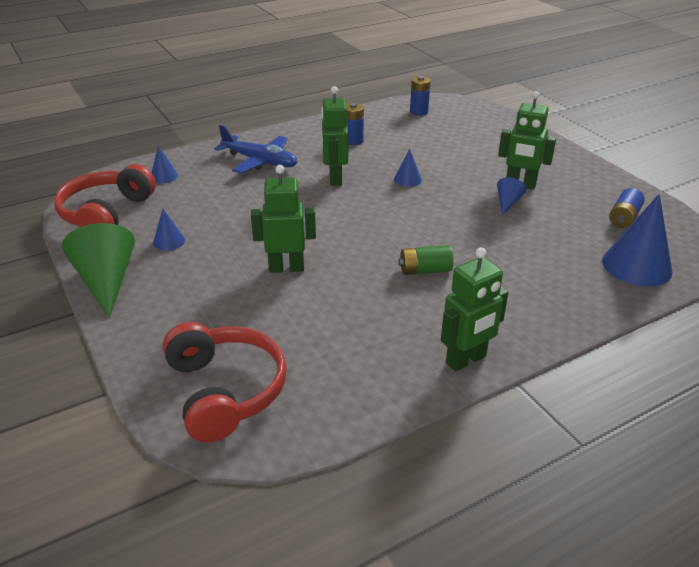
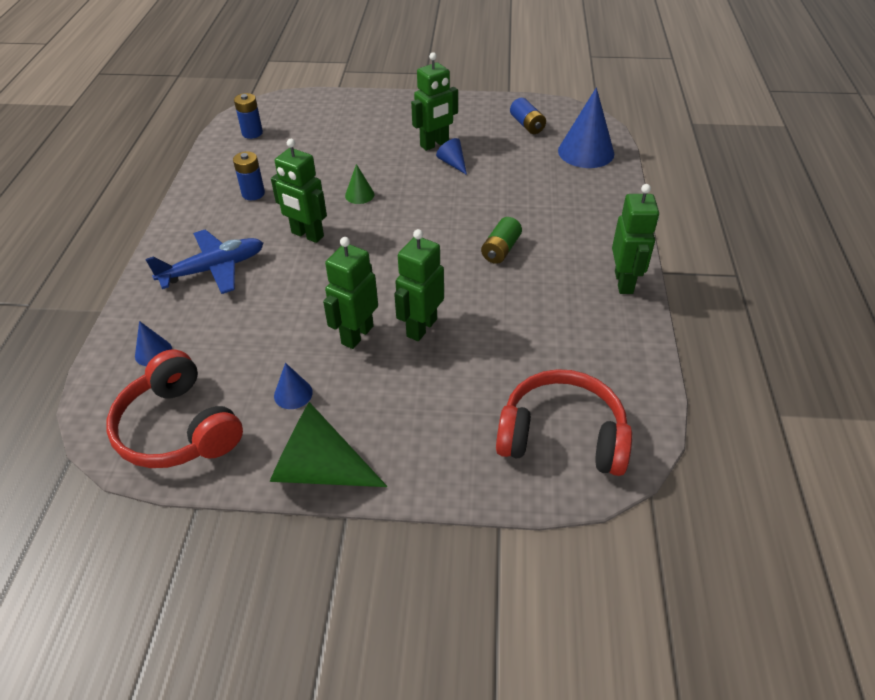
camera: 55 degrees left, 10 degrees up
(250, 242) = (357, 335): none -> green robot
(407, 179) = (359, 195): blue cone -> green cone

